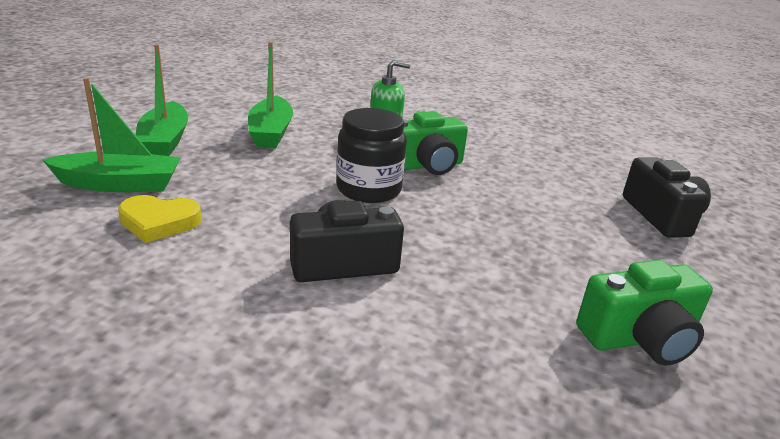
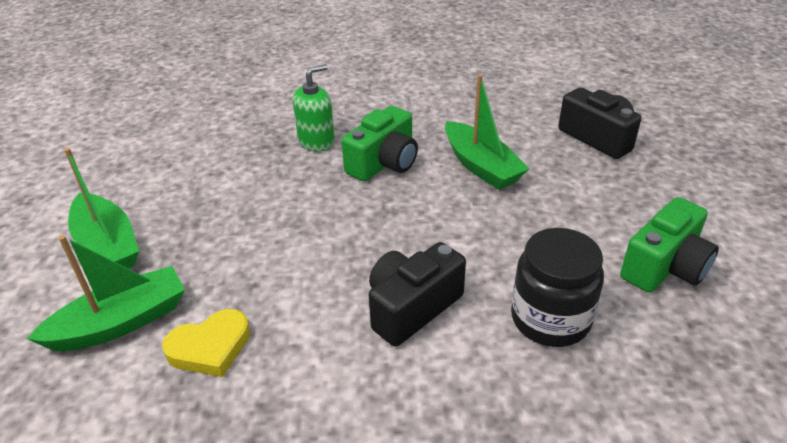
camera: 25 degrees left, 10 degrees up
(271, 132) = (206, 185): green boat -> green boat (481, 166)
(369, 189) = (360, 215): black jar -> black jar (550, 319)

